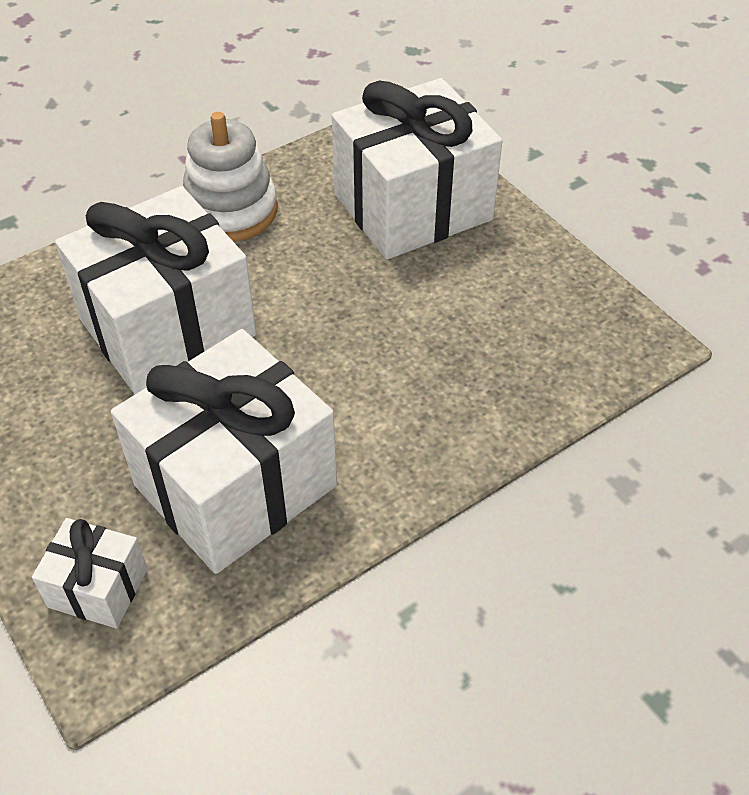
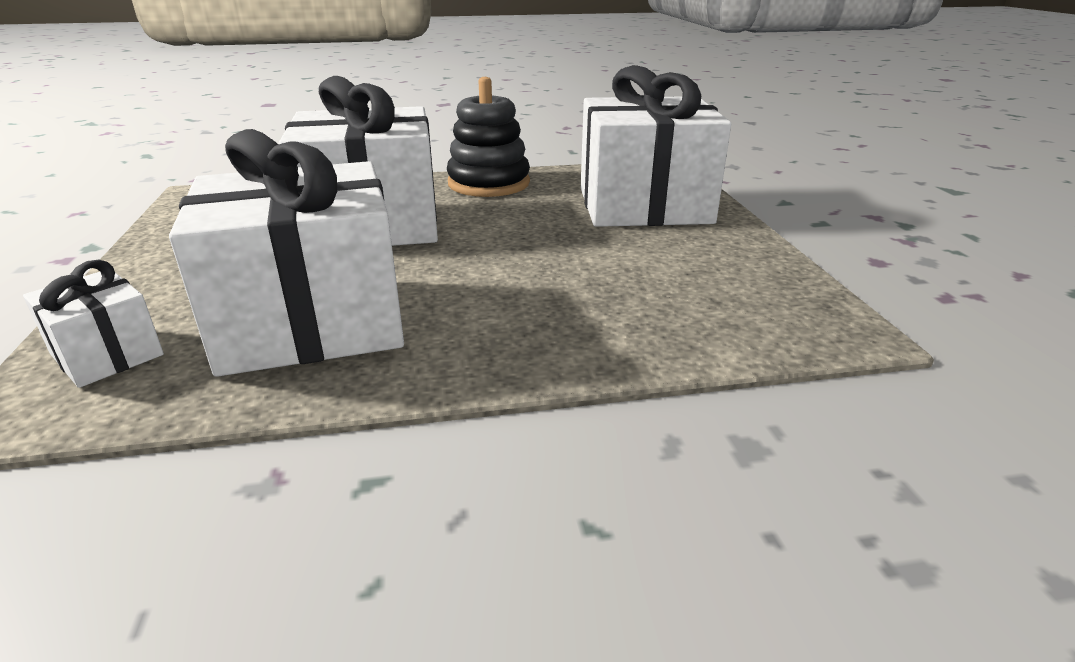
camera: 25 degrees right, 20 degrees down
(231, 211) = (489, 183): white stacking toy -> black stacking toy

